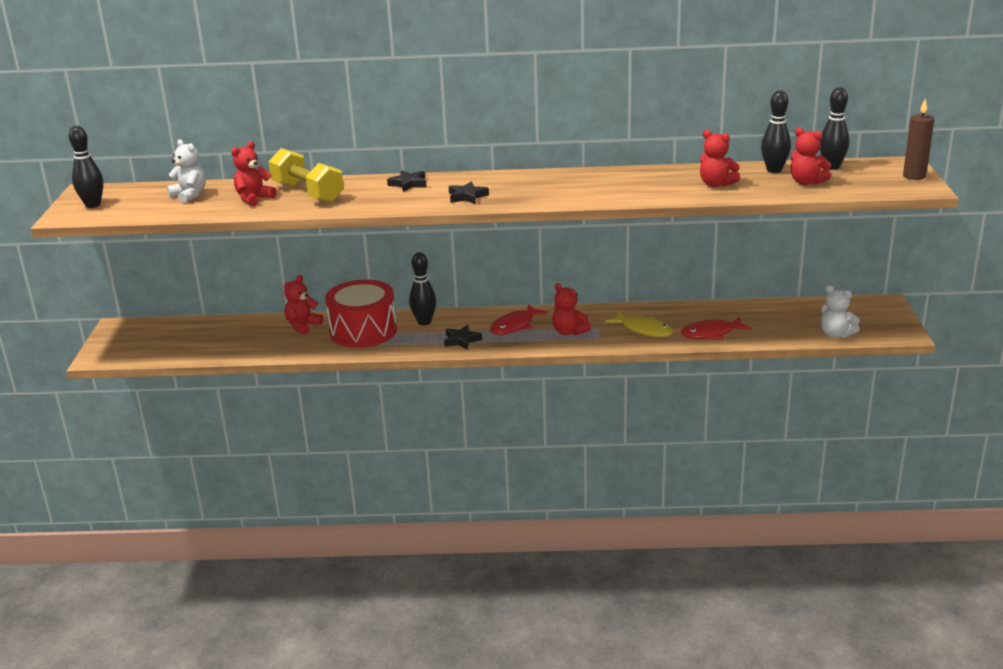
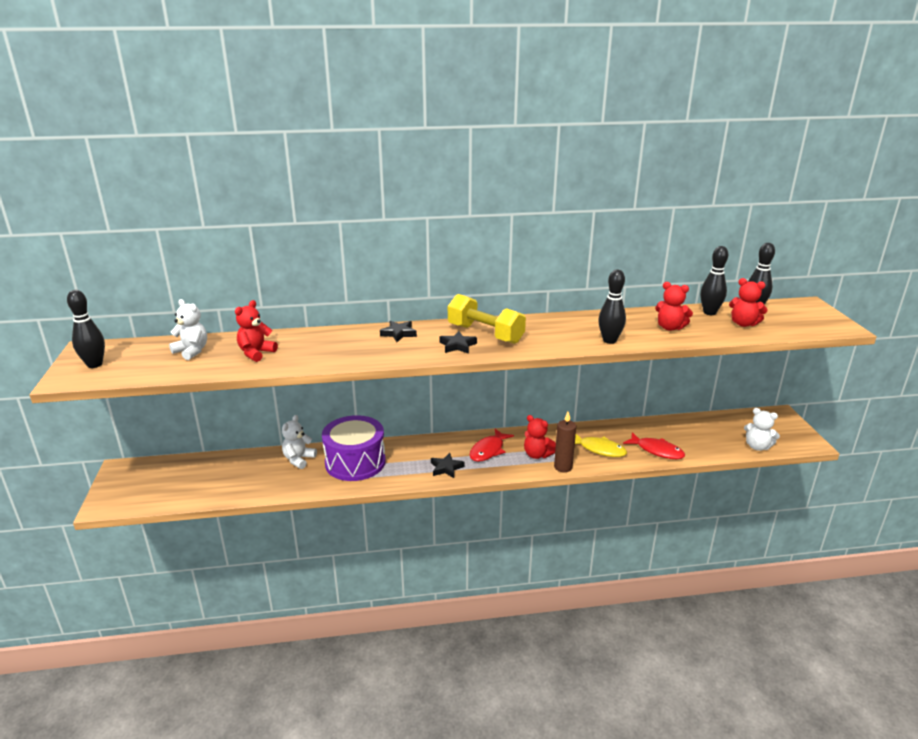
camera: 10 degrees left, 0 degrees up
(303, 326) = (299, 459): red teddy bear -> white teddy bear
(307, 193) = (307, 345): yellow dumbbell -> yellow dumbbell (485, 334)
(363, 331) = (355, 462): red drum -> purple drum
(424, 322) = (408, 450): black bowling pin -> black bowling pin (609, 340)
(711, 333) = (657, 450): red fish -> red fish turned 120 degrees counterclockwise
(914, 176) = (826, 316): brown candle -> brown candle (563, 467)

